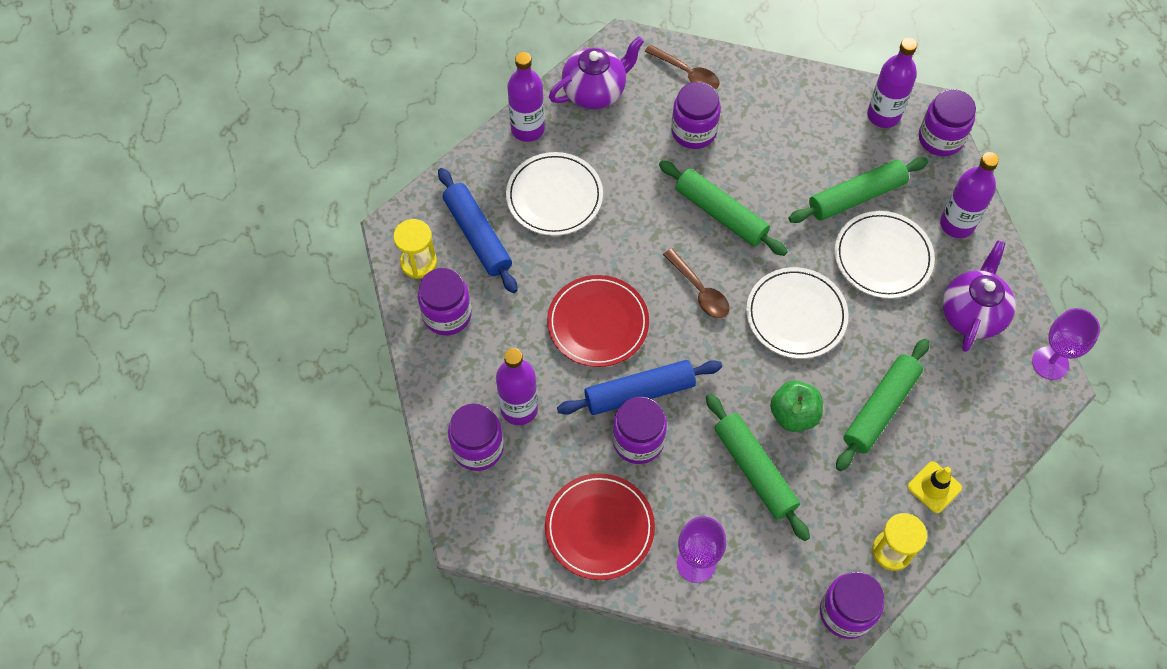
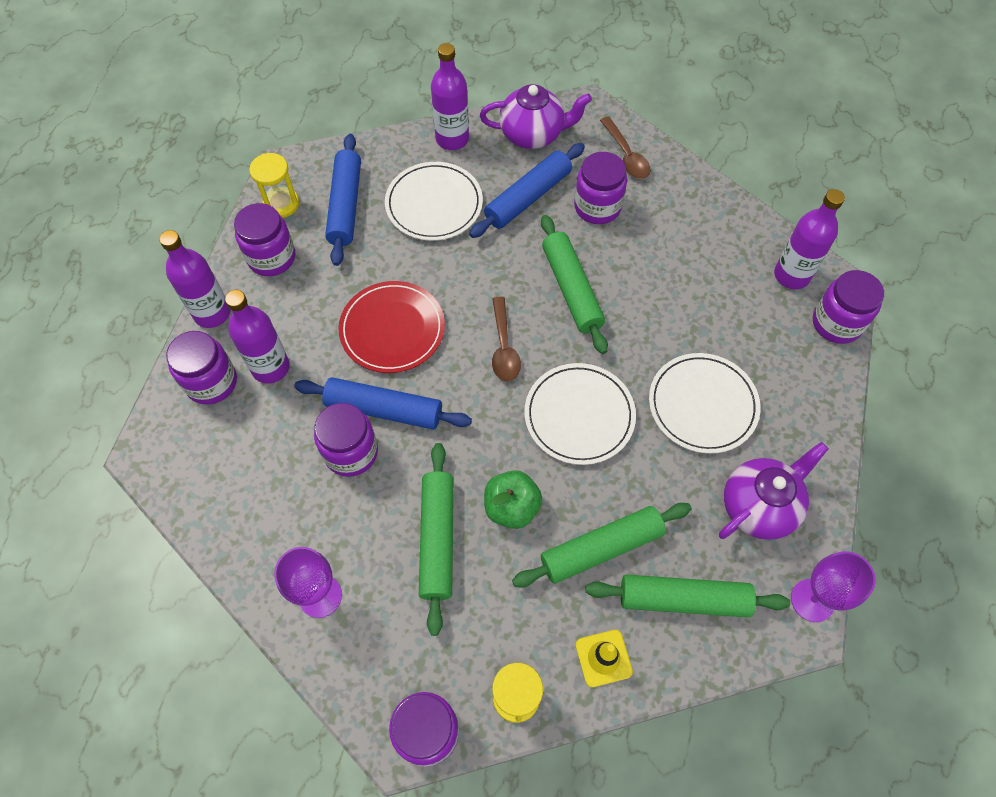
camera: 30 degrees right, 0 degrees up
(599, 528) = (260, 511): red plate -> none
(630, 151) = (528, 197): none -> blue rolling pin
(856, 196) = (713, 336): green rolling pin -> green rolling pin (683, 599)
(957, 224) = (800, 411): purple bottle -> purple bottle (212, 313)

